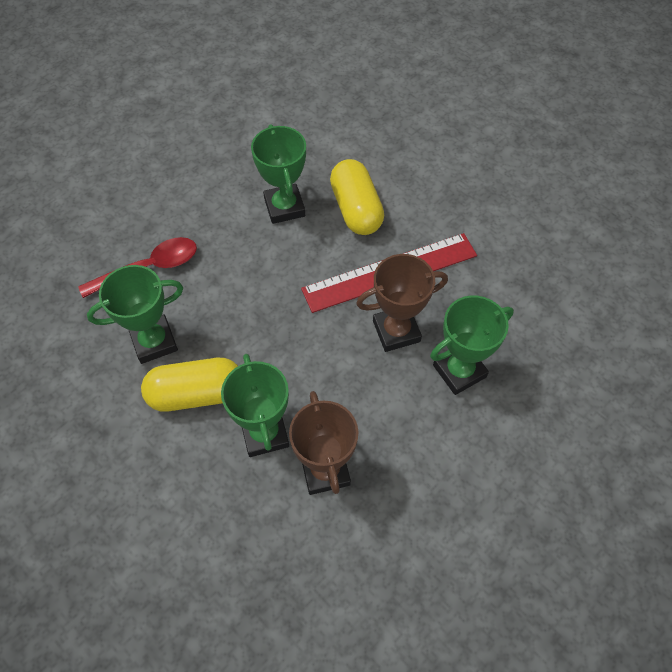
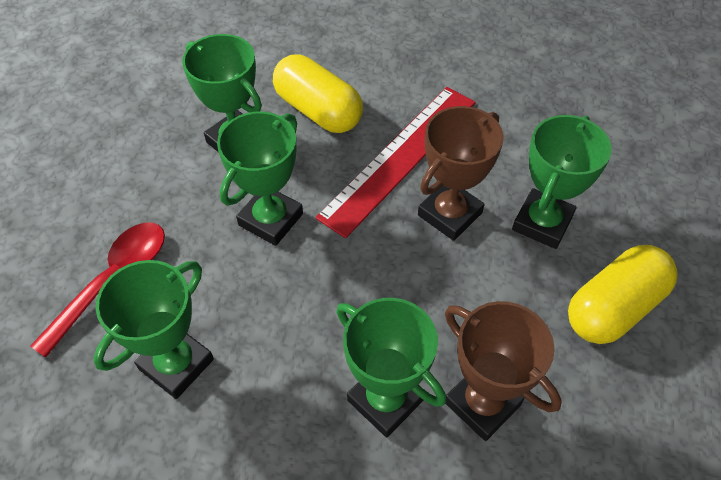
camera: 30 degrees left, 5 degrees down
(196, 393) = (271, 398): yellow capsule -> yellow capsule (613, 307)
(271, 275) = (270, 219): none -> green trophy

